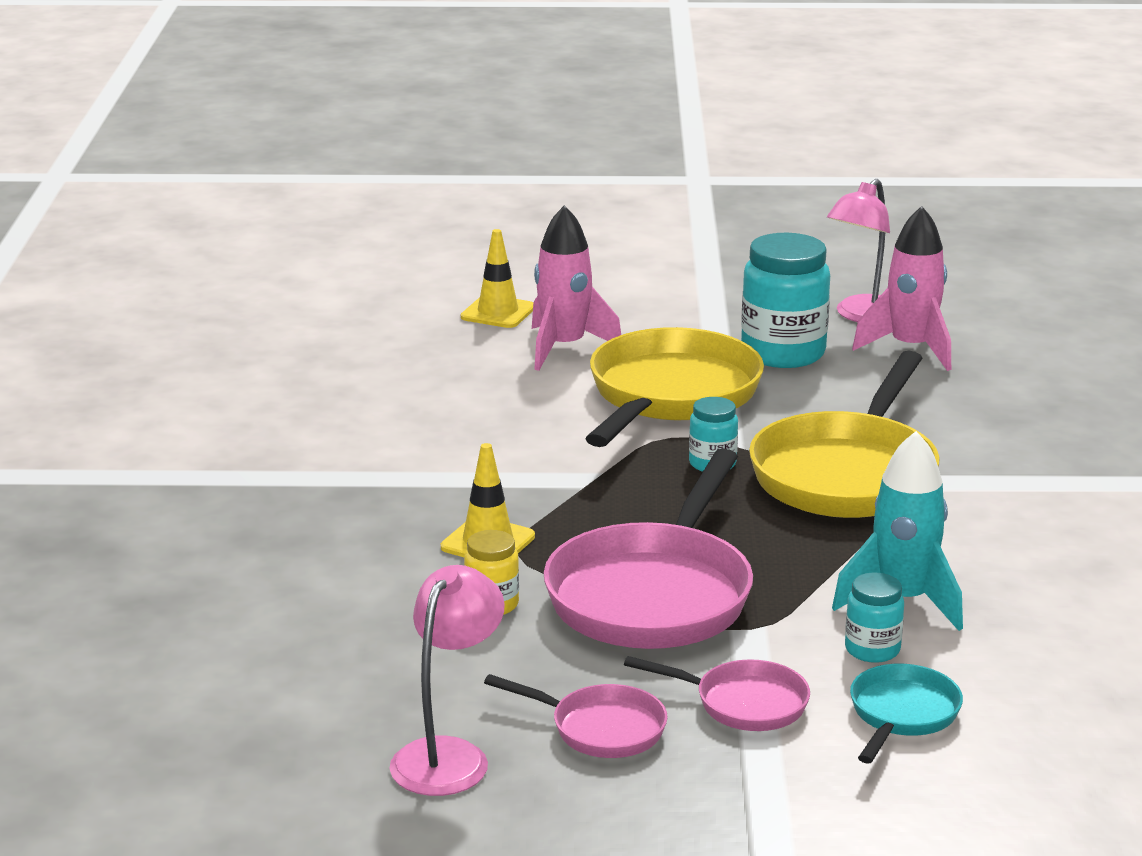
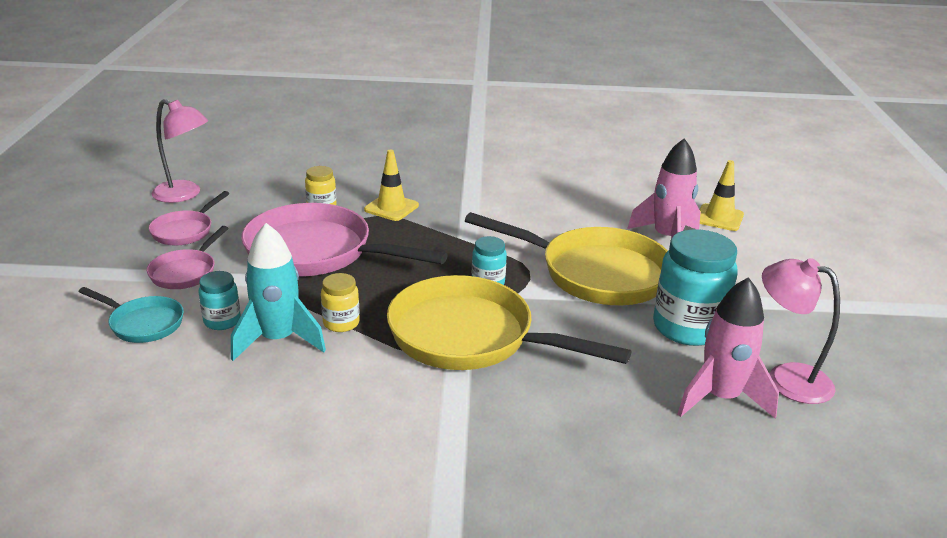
camera: 90 degrees right, 5 degrees up
(845, 560) = (341, 323): none -> yellow jar

